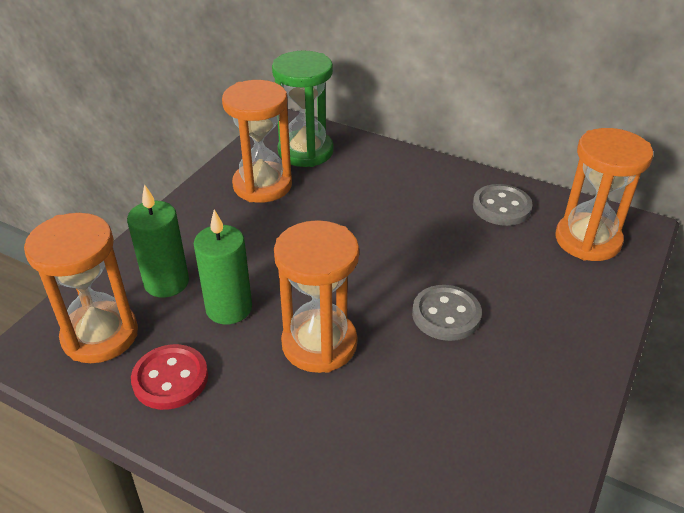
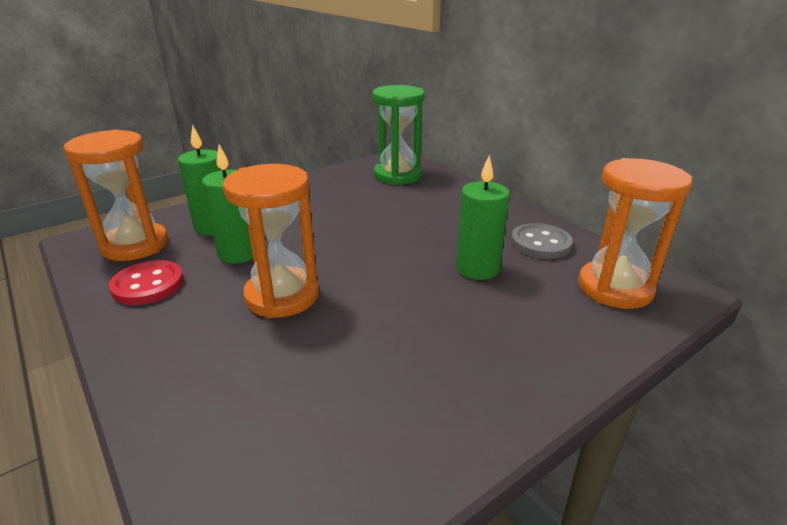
camera: 25 degrees right, 10 degrees down
(262, 185) = (344, 188): orange hourglass -> none
(446, 315) = (415, 307): grey button -> none
(468, 254) = (477, 268): none -> green candle

